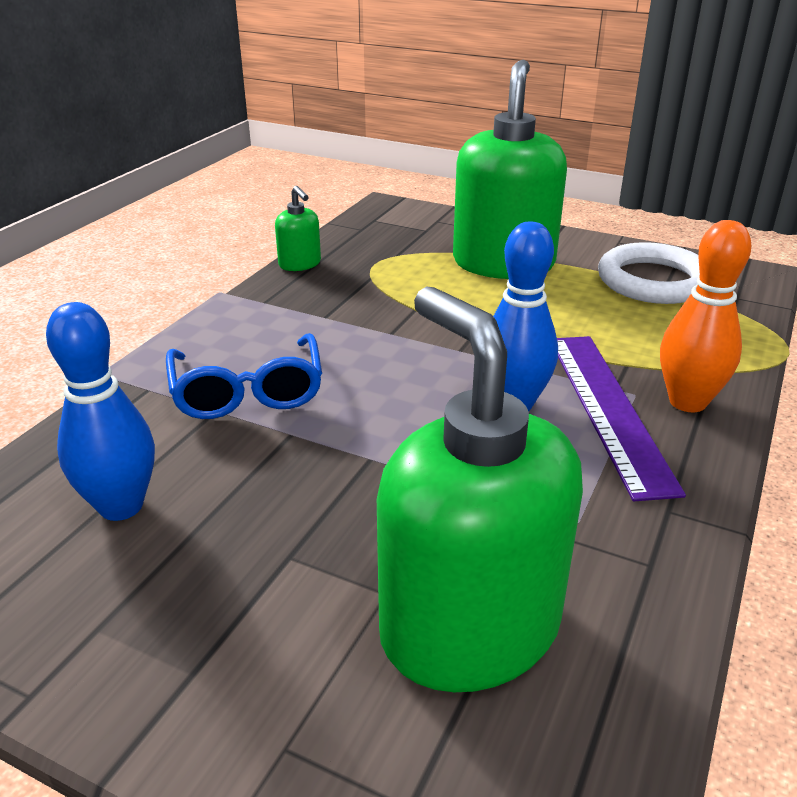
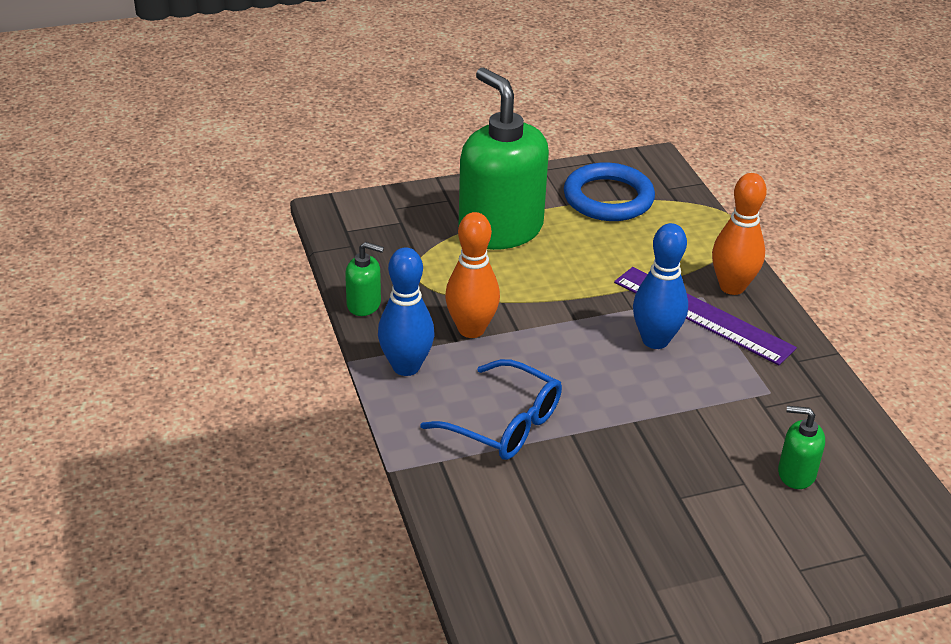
camera: 45 degrees left, 5 degrees up
(121, 506) = (559, 533): blue bowling pin -> blue bowling pin (406, 367)
(351, 315) = (471, 329): none -> orange bowling pin
(469, 628) = (796, 473): green soap dispenser -> green soap dispenser, size x0.43
(653, 281) = (608, 198): white ring -> blue ring

